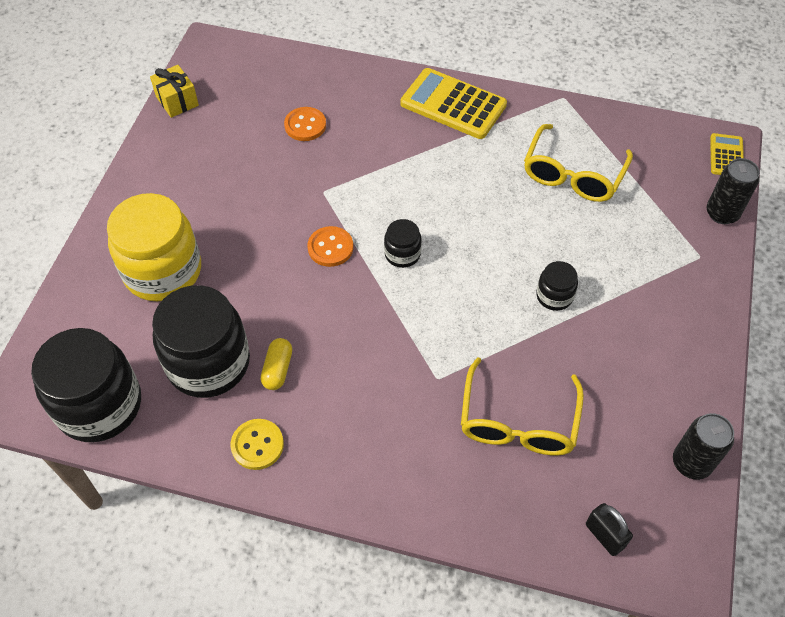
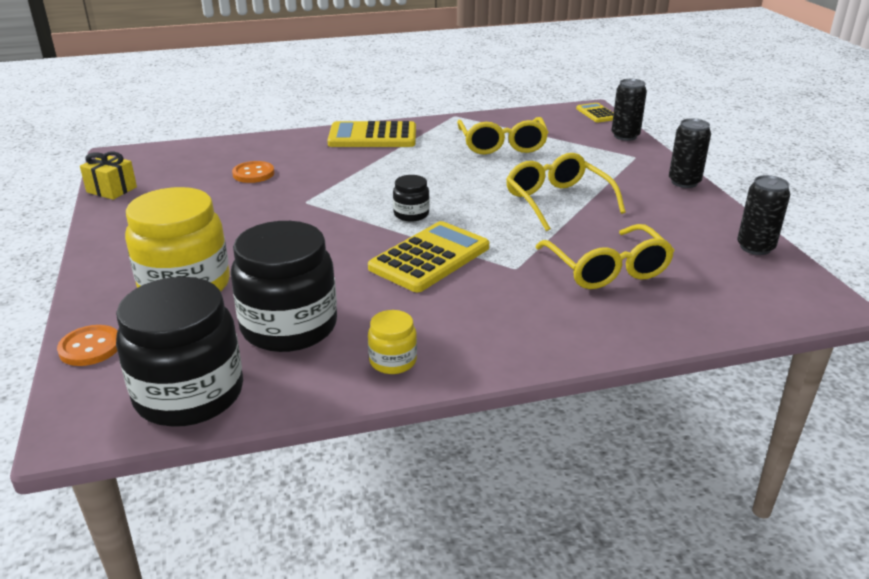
camera: 30 degrees left, 25 degrees down
(257, 445) = (393, 361): yellow button -> yellow jar
(278, 369) = (365, 308): yellow capsule -> none
(330, 248) = (343, 228): orange button -> orange button (90, 347)
(374, 327) = (430, 258): none -> yellow calculator
(554, 296) = (557, 201): black jar -> yellow glasses
(604, 535) = (747, 305): black padlock -> none
(714, 325) = (684, 182): none -> black can

